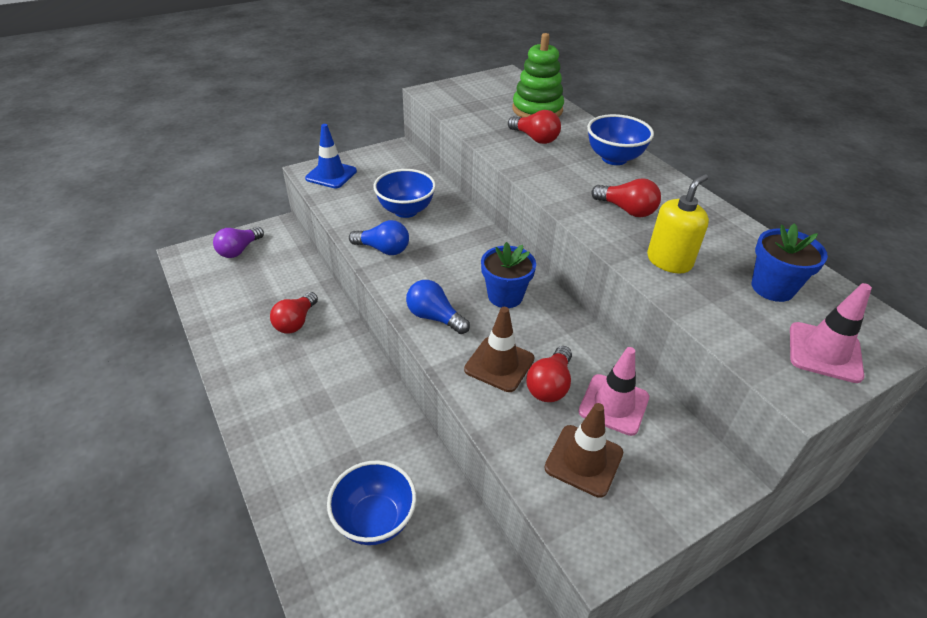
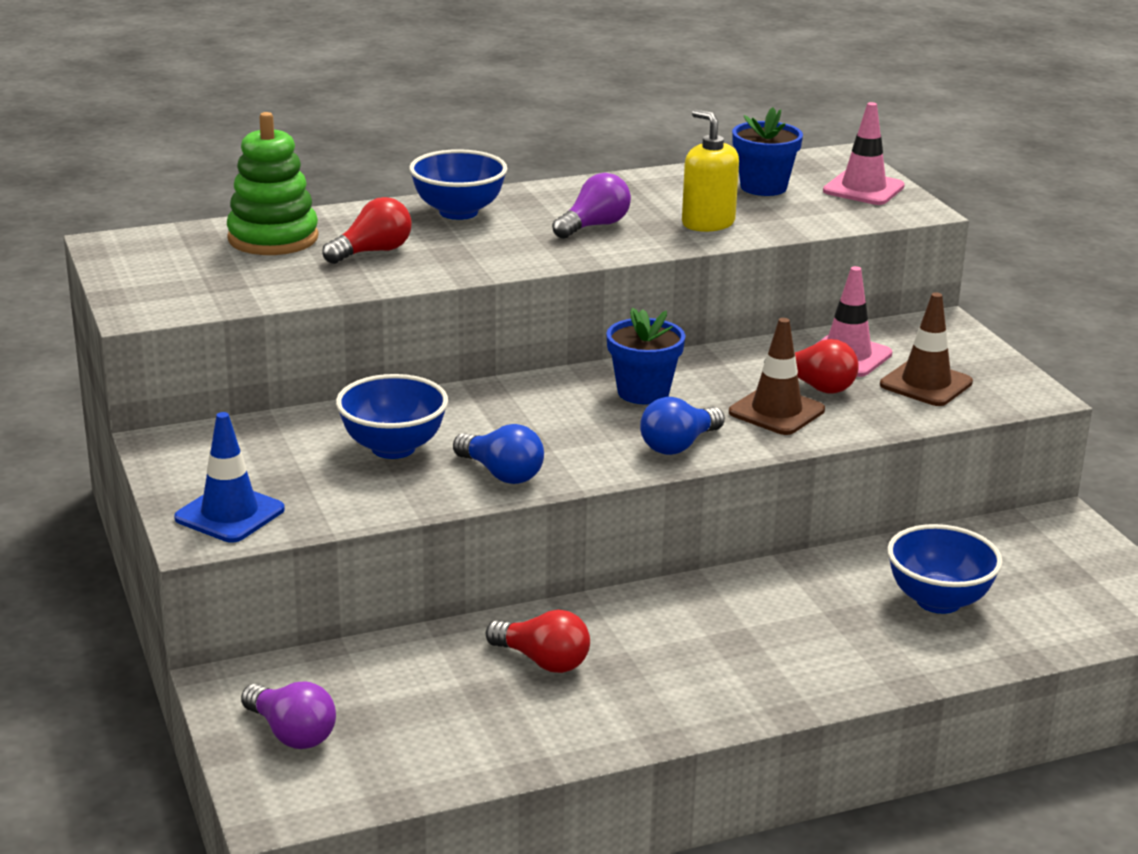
camera: 80 degrees left, 15 degrees down
(383, 249) = (501, 474): blue light bulb -> blue light bulb turned 105 degrees clockwise
(627, 210) = (594, 226): red light bulb -> purple light bulb

